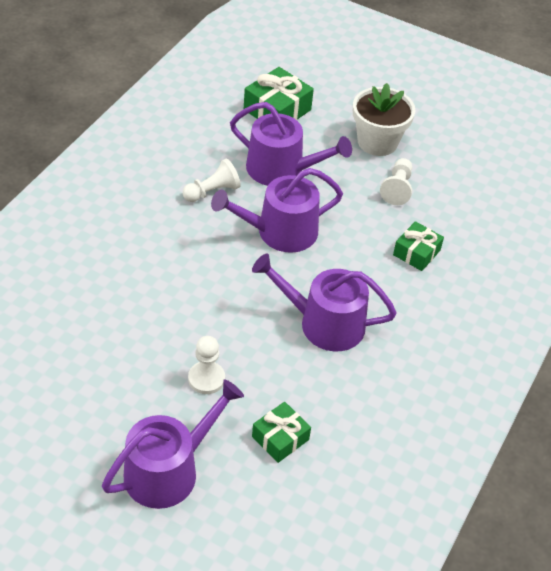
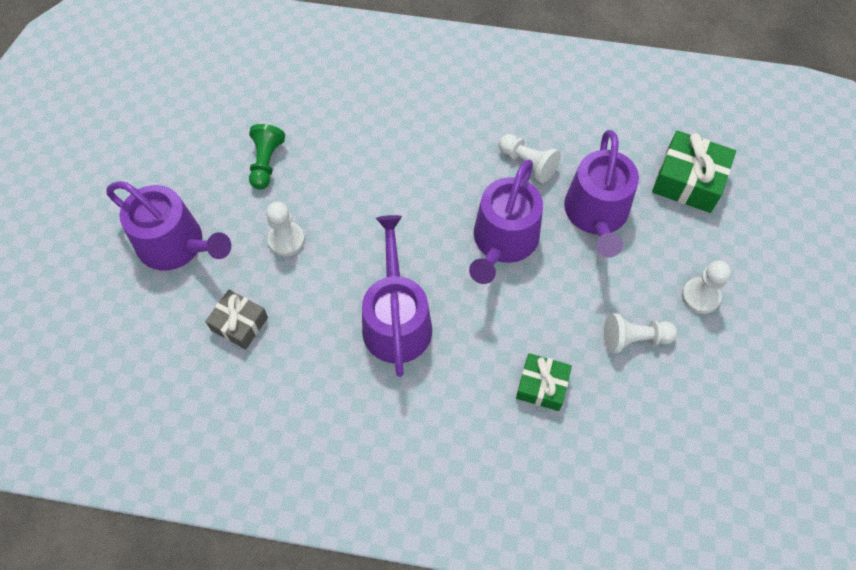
camera: 75 degrees right, 15 degrees up
(109, 372) = (266, 163): none -> green pawn
(280, 232) = (503, 241): purple watering can -> purple watering can turned 120 degrees counterclockwise
(280, 438) = (239, 324): green gift -> grey gift
(377, 142) = (700, 296): white flower pot -> white pawn

